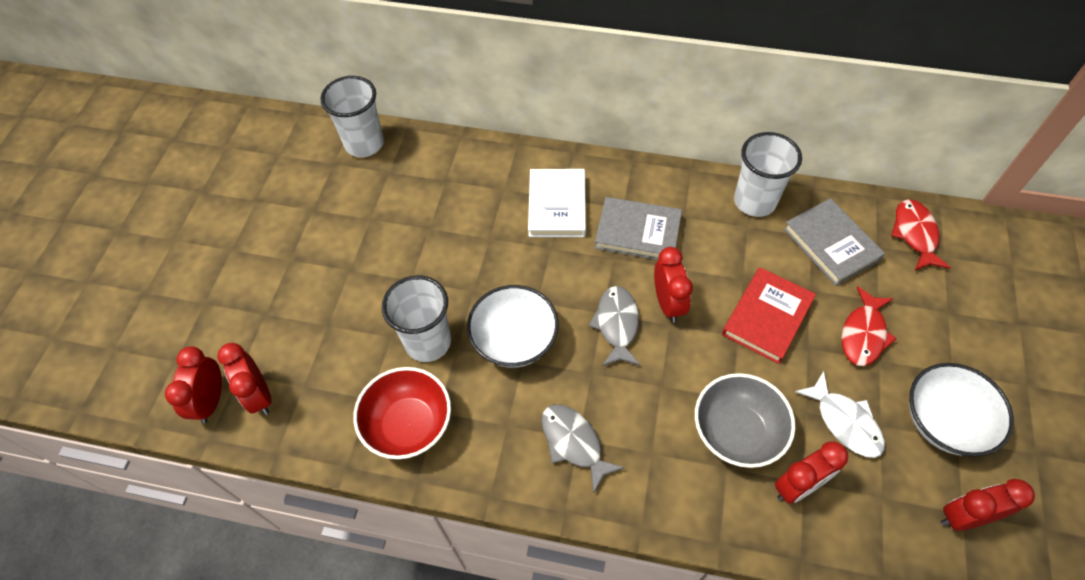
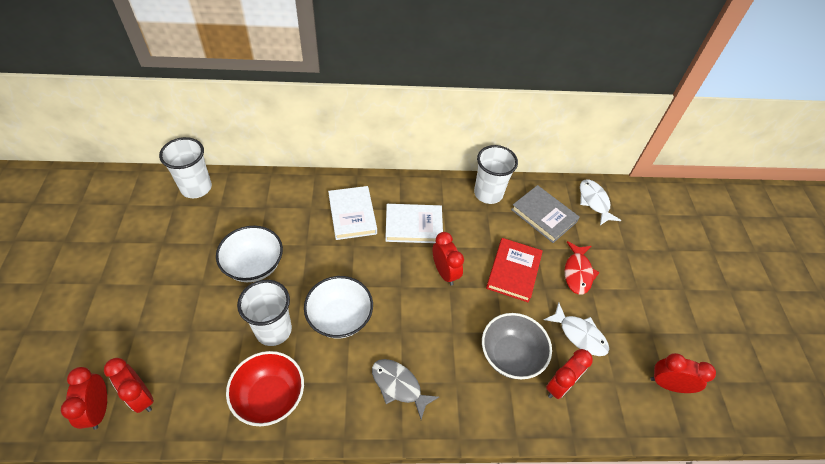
camera: 20 degrees left, 5 degrees down
(617, 324) = (412, 293): grey fish -> none
(638, 232) = (413, 225): grey book -> white book
(915, 234) = (594, 202): red fish -> white fish
(943, 422) = (640, 323): white bowl -> white bowl (254, 265)
(964, 517) = (668, 384): red clock -> red clock turned 45 degrees clockwise

